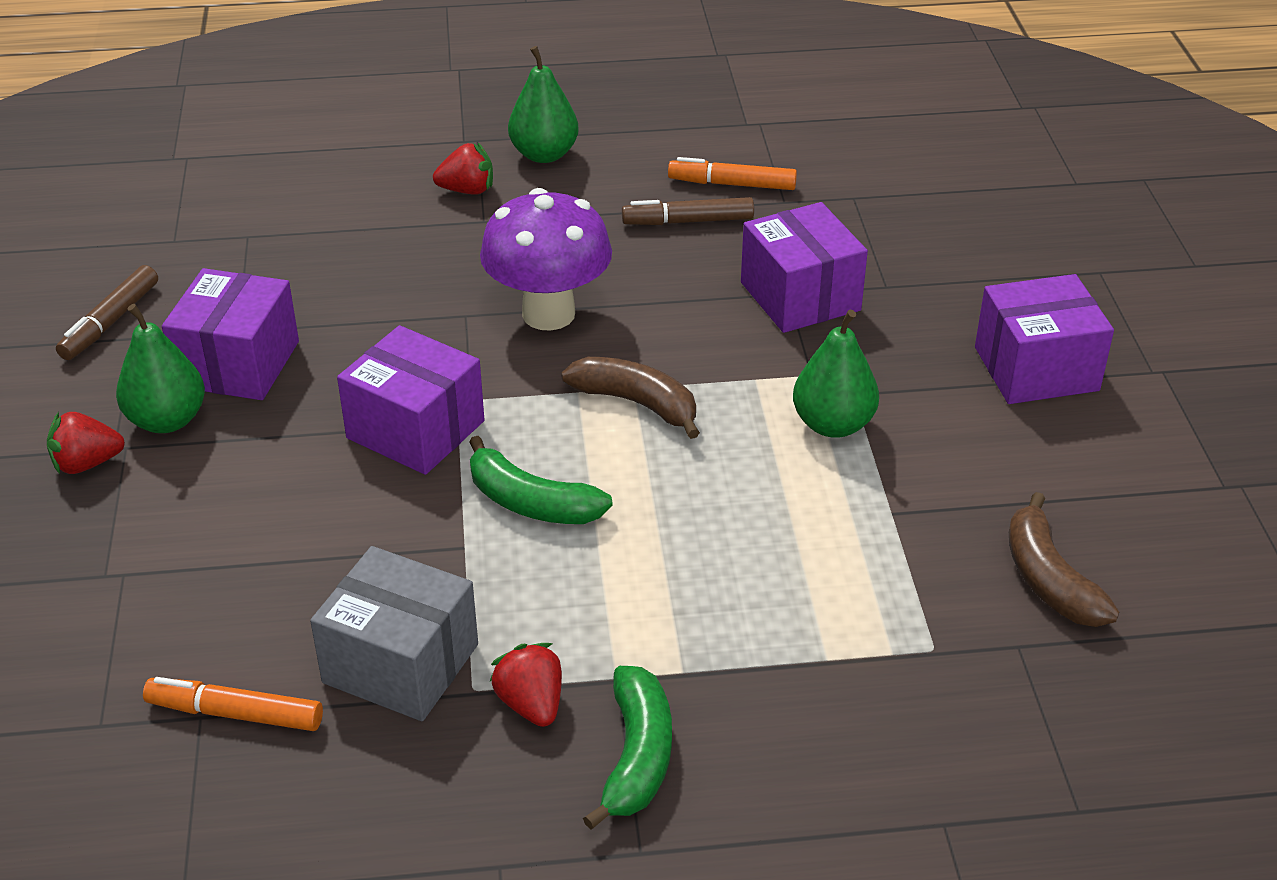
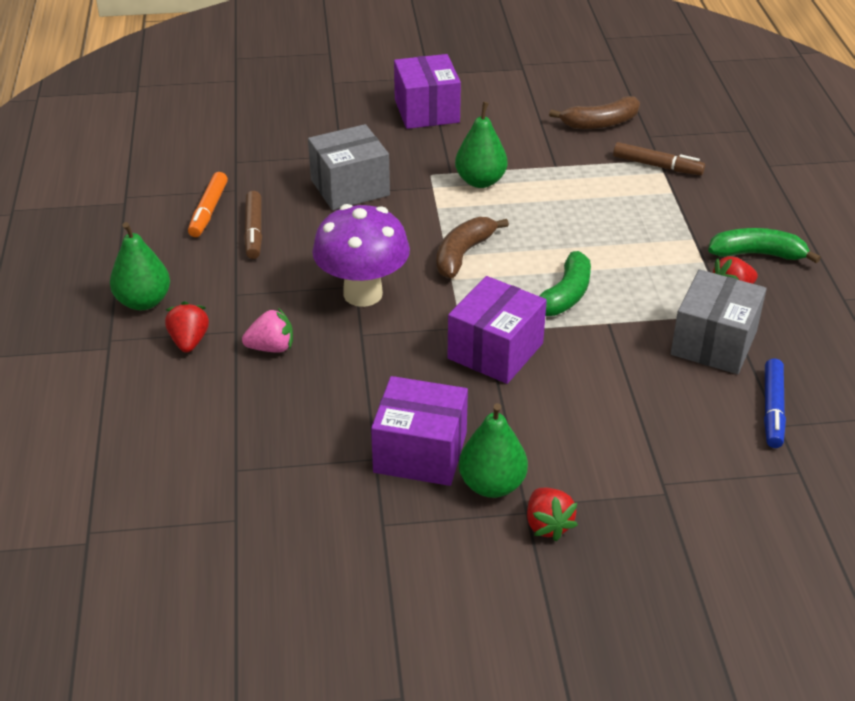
camera: 90 degrees left, 0 degrees up
(110, 322) = (360, 543): brown marker -> brown marker (657, 166)
(235, 714) = (772, 409): orange marker -> blue marker
(448, 248) = (271, 348): none -> pink strawberry
(800, 296) = (350, 187): purple box -> grey box

